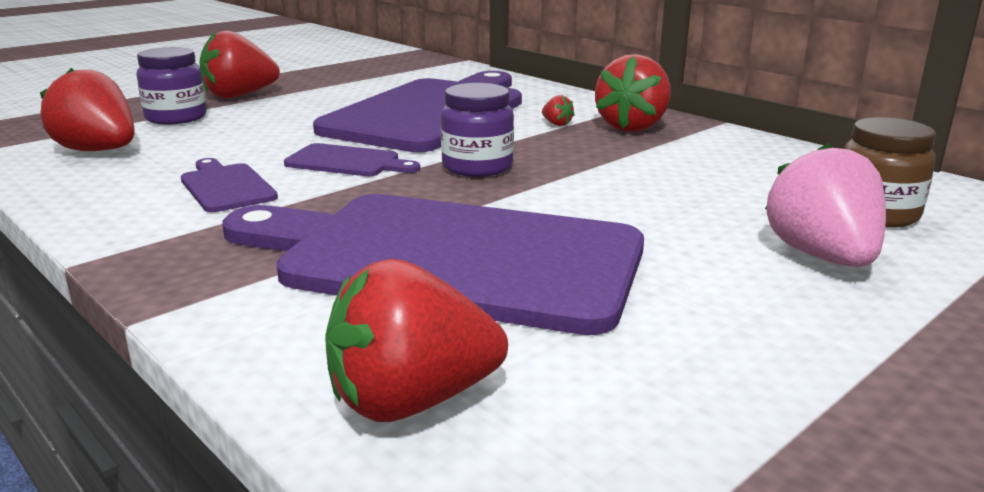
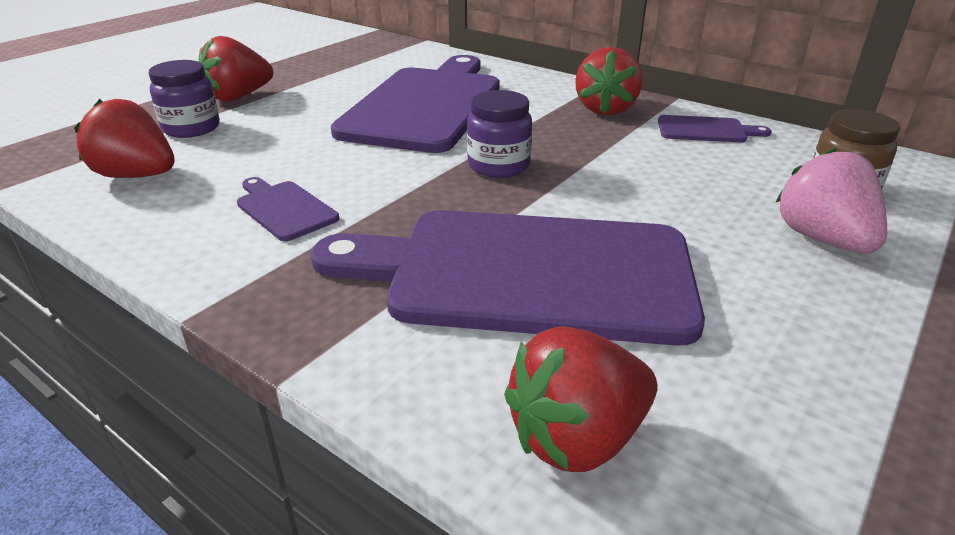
camera: 10 degrees left, 10 degrees up
(347, 162) = (381, 169): purple cutting board -> purple cutting board (705, 130)
(556, 124) = (541, 111): red strawberry -> none

